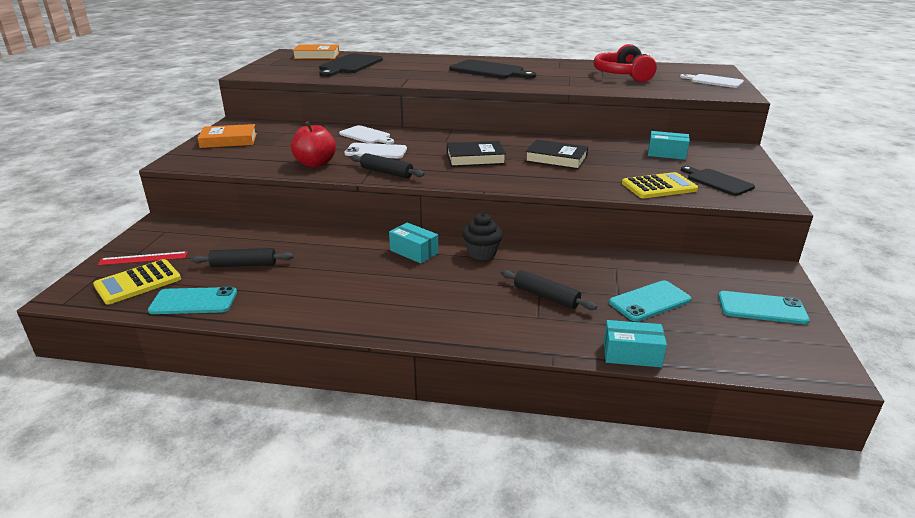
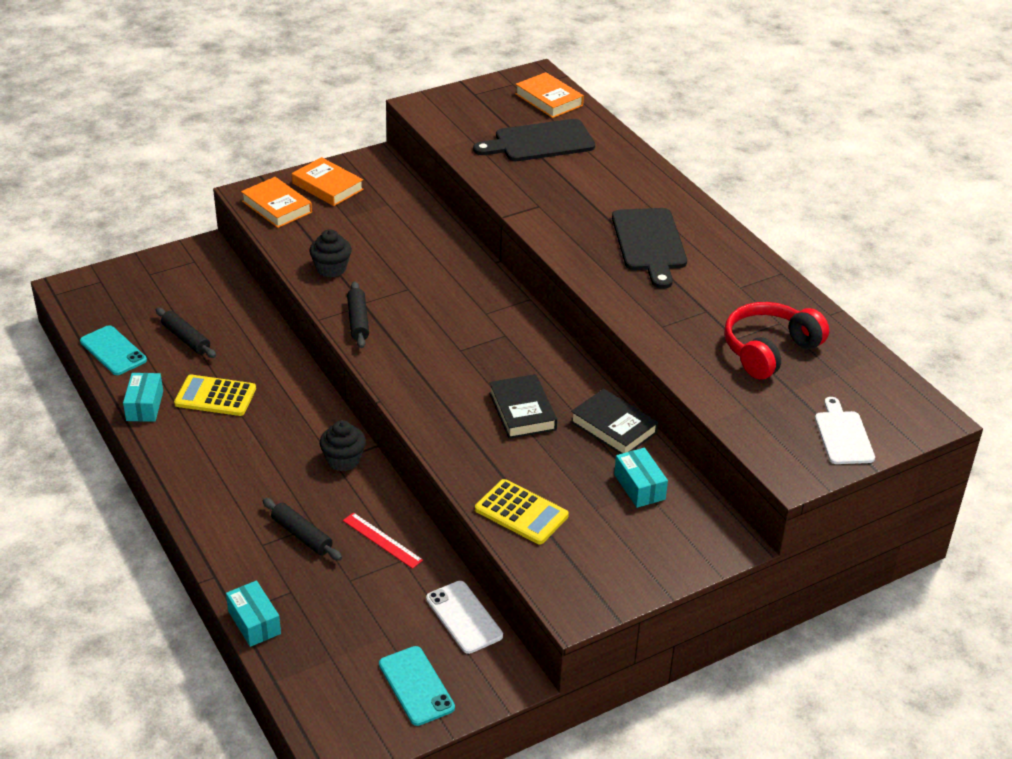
camera: 50 degrees right, 10 degrees up
(138, 282) = (111, 306): yellow calculator -> yellow calculator (215, 396)
(143, 258) = (144, 283): red ruler -> red ruler (382, 540)
(212, 159) = (277, 207): none -> orange book
(315, 164) = (331, 269): red apple -> black cupcake
(366, 135) = (439, 256): white cutting board -> none
(376, 151) = (403, 286): white phone -> white phone (464, 617)
(414, 252) = (303, 418): turquoise box -> turquoise box (145, 406)
(475, 158) = (459, 356): black book -> black book (613, 427)
(546, 296) = (301, 535): black rolling pin -> black rolling pin turned 45 degrees counterclockwise
(650, 301) = (357, 605): turquoise phone -> none
(717, 181) = (587, 552): black cutting board -> none

